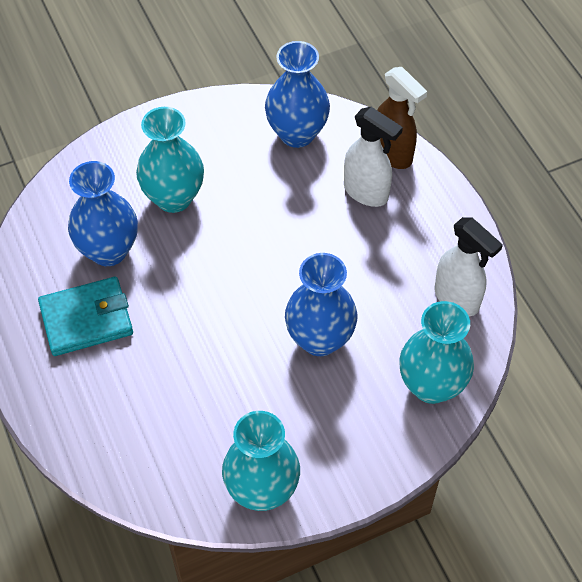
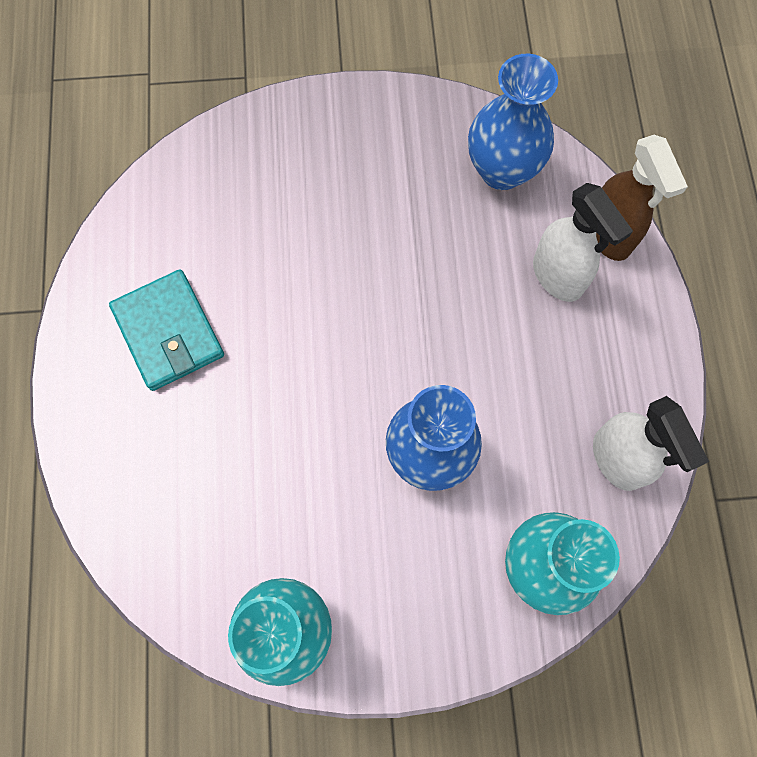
camera: 20 degrees right, 15 degrees up
(86, 319) = (168, 332): turquoise wallet -> turquoise wallet turned 60 degrees clockwise
(108, 250) = (226, 252): blue vase -> none
(174, 197) = (325, 208): turquoise vase -> none

